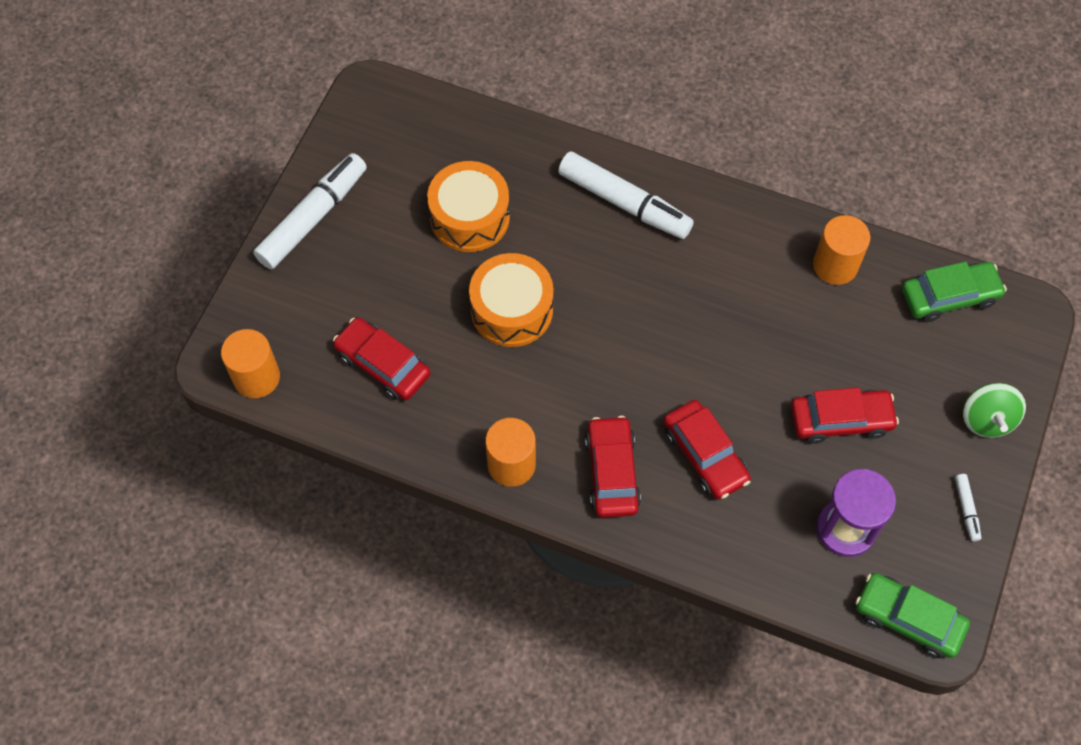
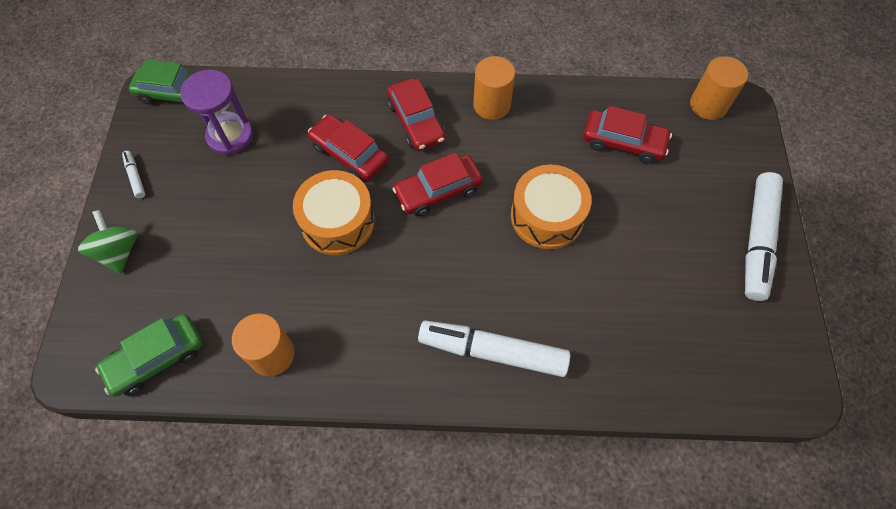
camera: 160 degrees right, 0 degrees up
(470, 217) = (626, 287): orange drum -> orange drum (337, 222)
(840, 420) = (245, 213): red car -> red car (438, 191)

